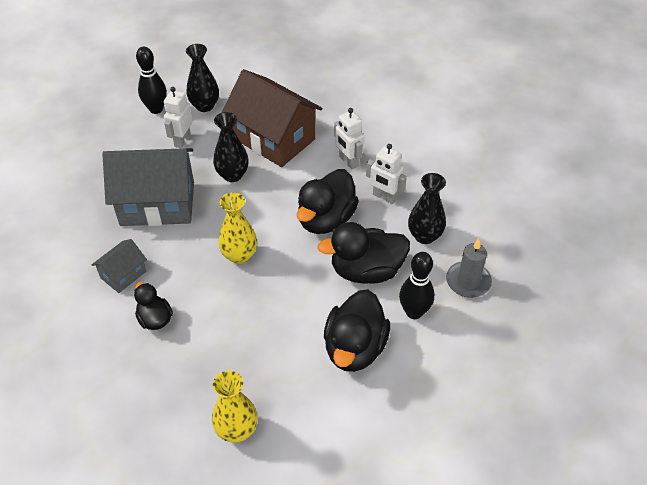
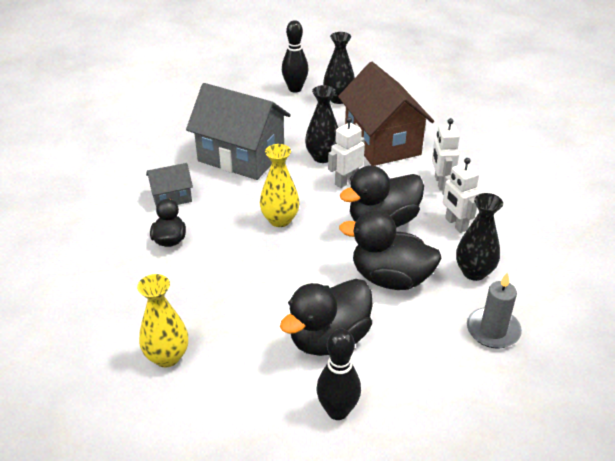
camera: 30 degrees right, 10 degrees down
(182, 140) = (299, 117): white robot -> white robot (346, 181)
(414, 312) = (413, 333): black bowling pin -> black bowling pin (337, 411)

